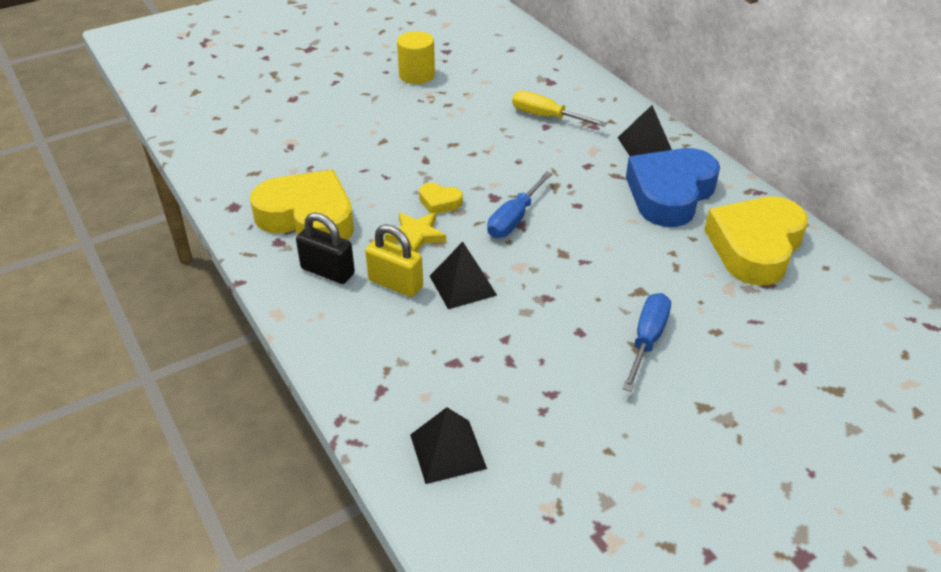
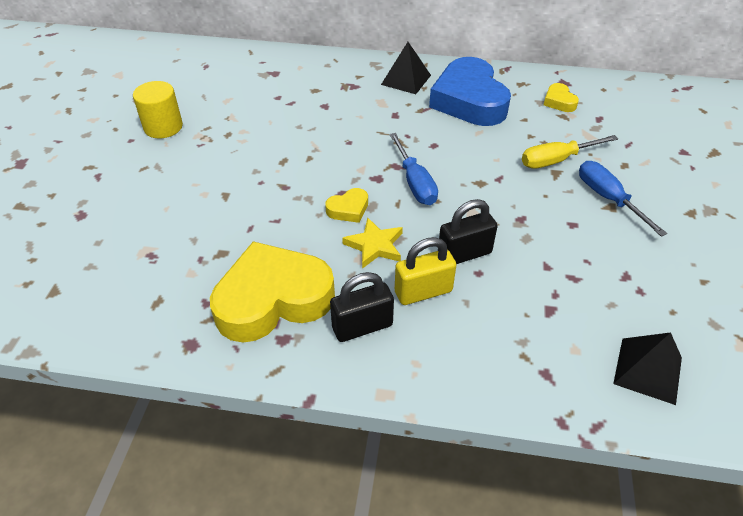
camera: 50 degrees left, 5 degrees up
(463, 285) = (464, 254): black pyramid -> black padlock
(547, 117) = (314, 99): yellow screwdriver -> yellow screwdriver (557, 160)
(755, 247) = (559, 101): yellow heart -> yellow heart, size x0.42

